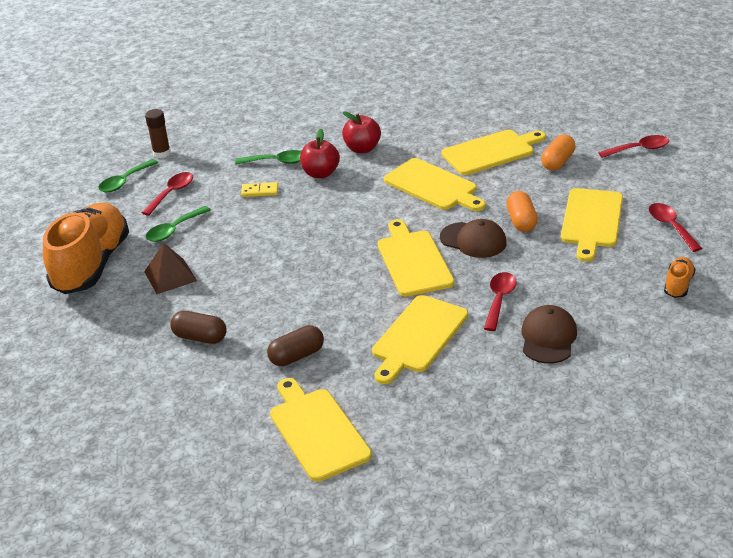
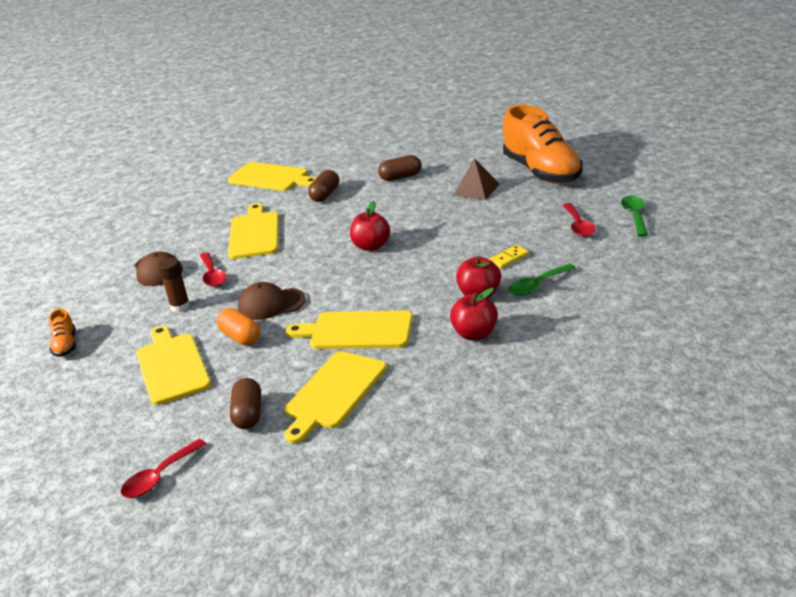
camera: 145 degrees right, 5 degrees down
(161, 153) = (654, 245): brown glue stick -> brown glue stick (180, 306)
(174, 230) = (526, 209): green spoon -> none
(335, 258) = (371, 246): none -> red apple
(413, 261) = (307, 270): yellow cutting board -> none
(557, 162) = (248, 414): orange capsule -> brown capsule
(671, 227) = (87, 394): red spoon -> none

